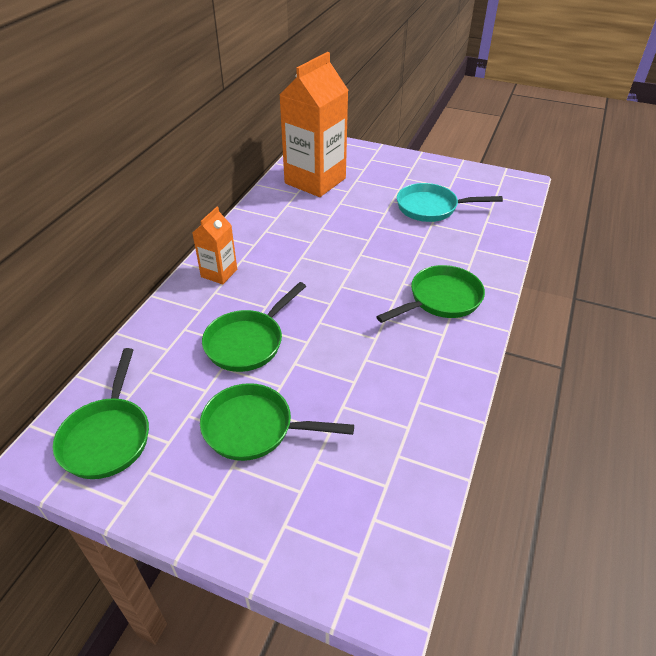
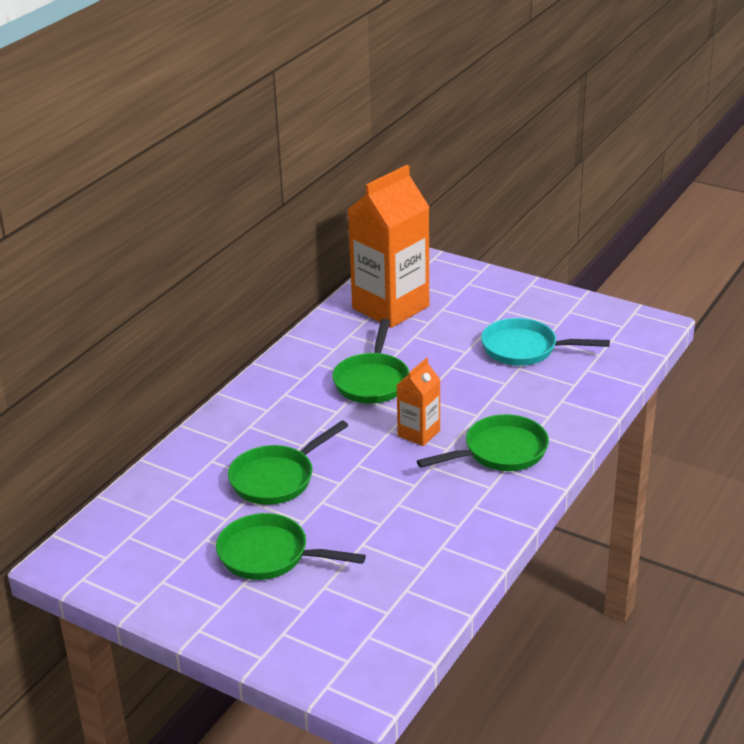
camera: 10 degrees right, 10 degrees down
(107, 437) = (126, 550): green pan -> green pan (372, 381)
(219, 273) = (257, 407): orange carton -> orange carton (418, 433)

